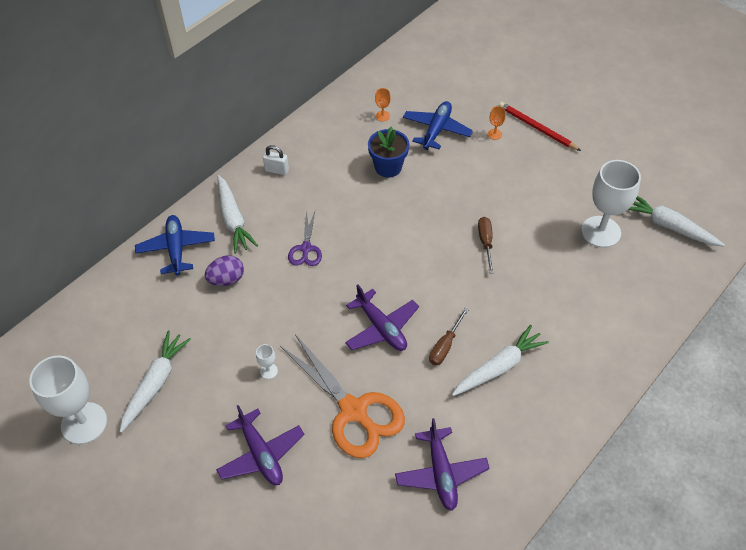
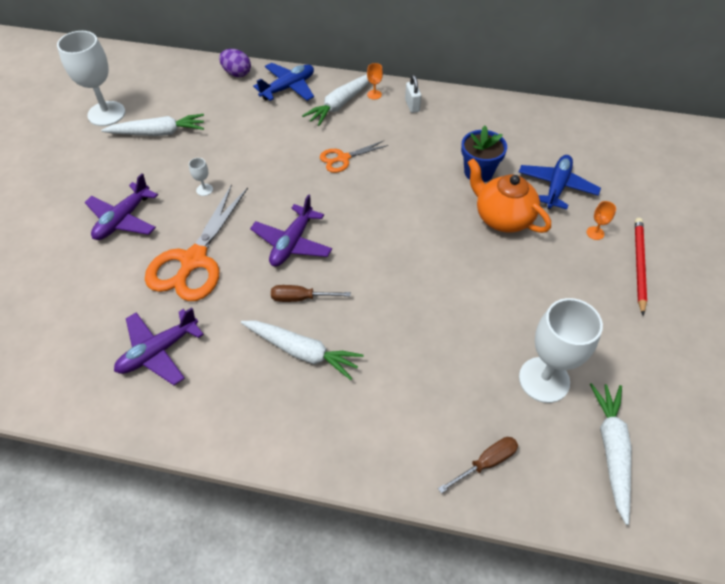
camera: 60 degrees right, 0 degrees up
(226, 279) = (278, 127): purple egg -> purple egg (237, 73)
(306, 248) = (343, 158): purple scissors -> orange scissors
(382, 116) = (536, 143): orange goblet -> orange goblet (374, 94)
(436, 130) = (556, 187): blue plane -> blue plane turned 60 degrees counterclockwise
(445, 178) = (502, 217): none -> orange teapot
(485, 242) = (447, 281): brown screwdriver -> brown screwdriver (486, 463)

